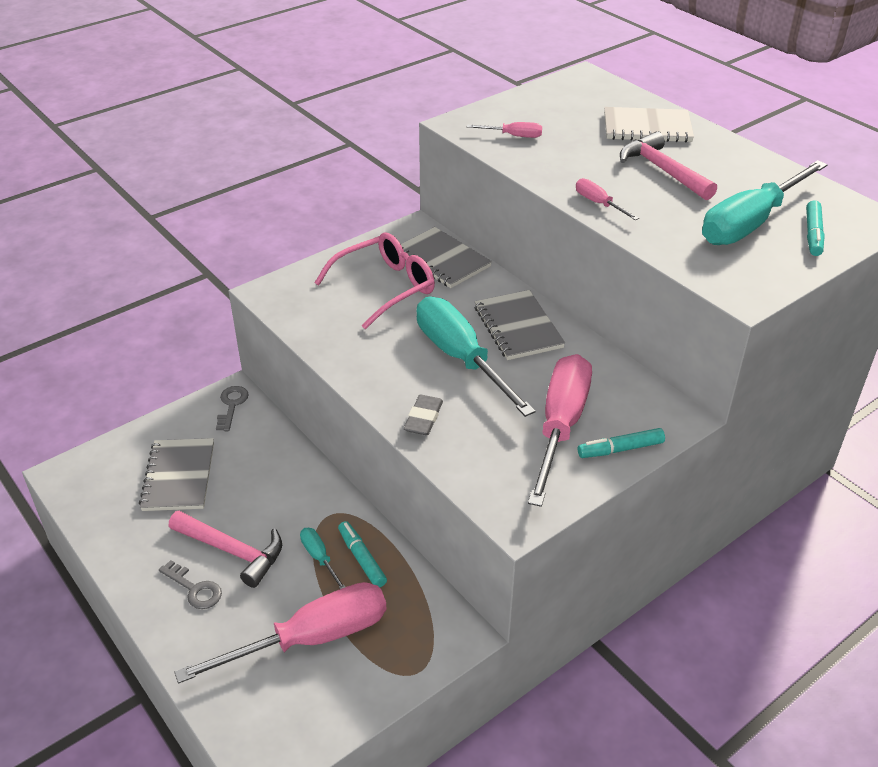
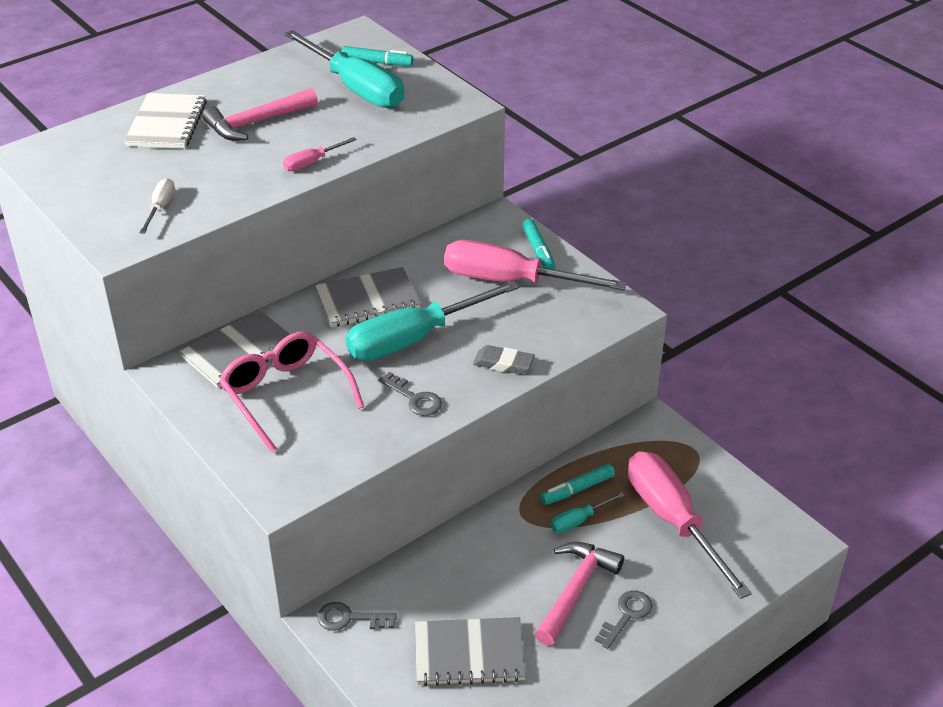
camera: 90 degrees left, 0 degrees up
(375, 360) = (414, 398): none -> grey key
(513, 136) = (160, 208): pink screwdriver -> white screwdriver

